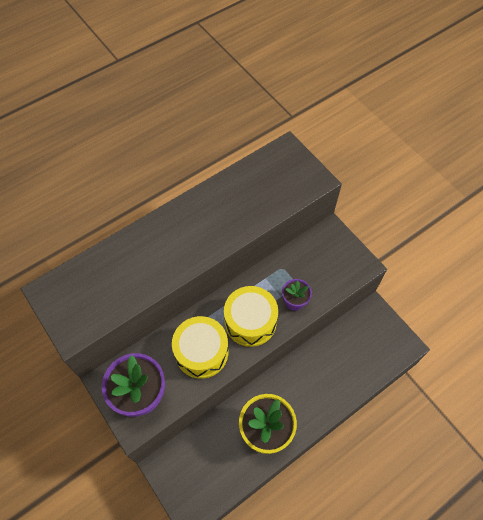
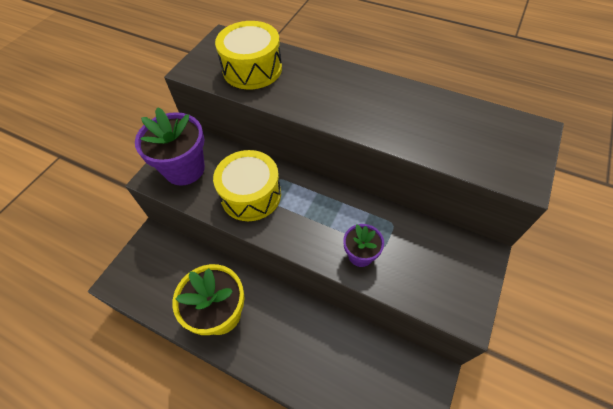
camera: 65 degrees right, 5 degrees down
(250, 321) = (309, 222): yellow drum -> yellow drum (252, 69)

